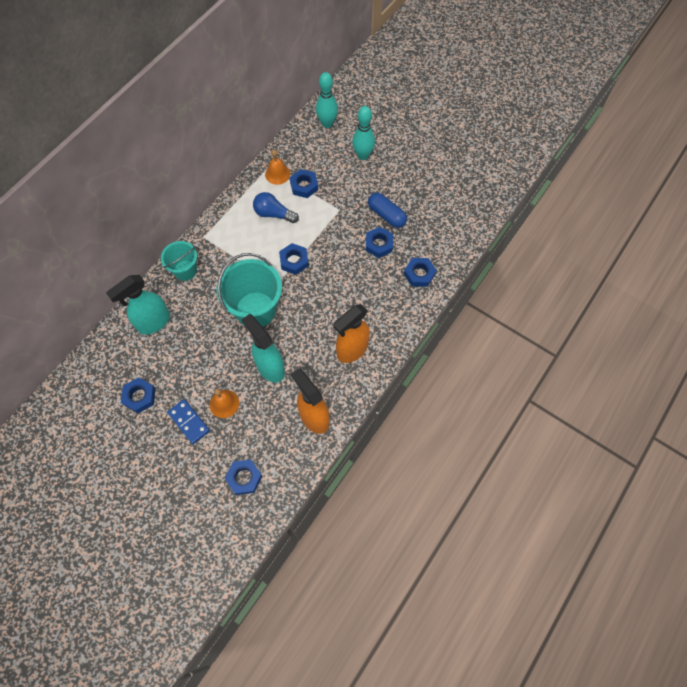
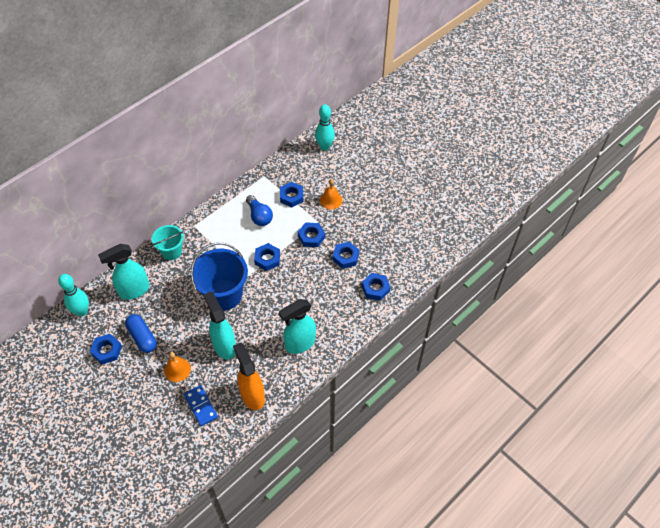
camera: 10 degrees right, 10 degrees down
(189, 422) = (143, 379): blue domino -> blue domino (201, 406)
(244, 478) = (179, 436): blue nut -> blue nut (311, 237)
(255, 310) = (224, 295): turquoise bucket -> blue bucket
(273, 214) = (259, 216): blue light bulb -> blue light bulb turned 150 degrees counterclockwise
(277, 174) = (271, 183): orange bell -> orange bell (331, 200)
(352, 350) = (299, 343): orange spray bottle -> turquoise spray bottle
(363, 155) = (349, 179): turquoise bowling pin -> turquoise bowling pin (82, 311)
(386, 215) = (358, 233): blue capsule -> blue capsule (142, 337)

